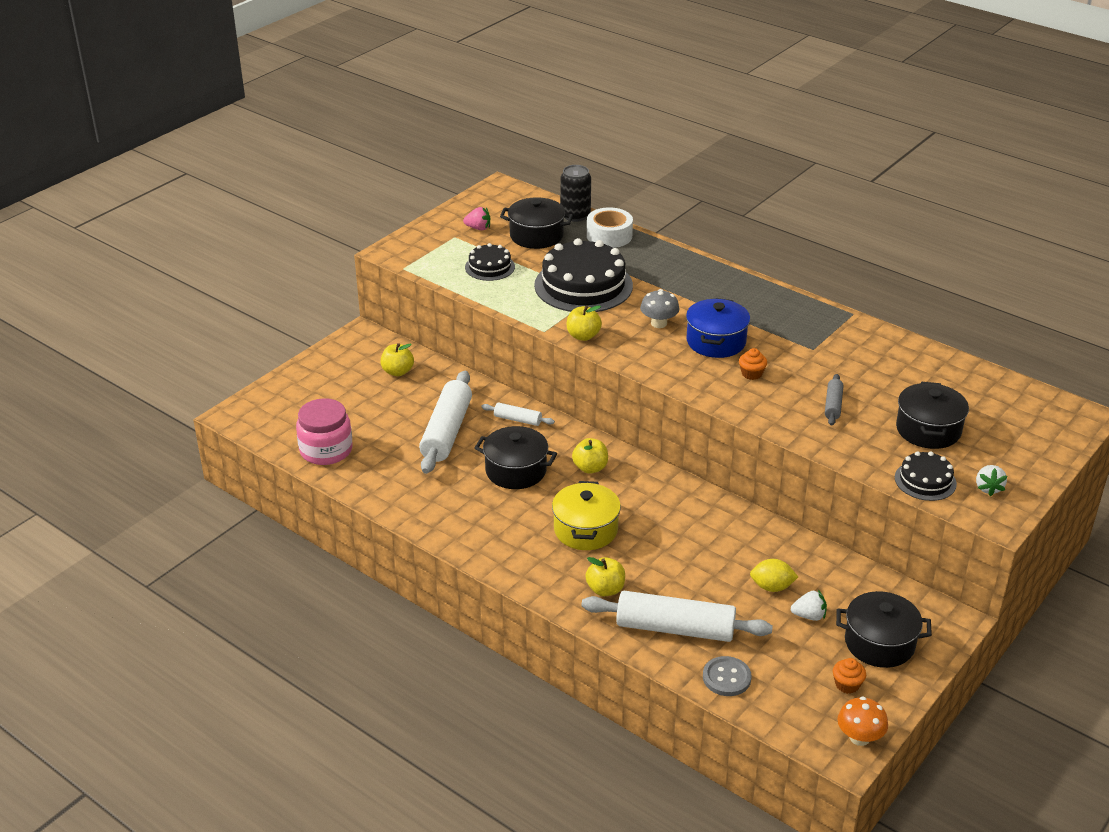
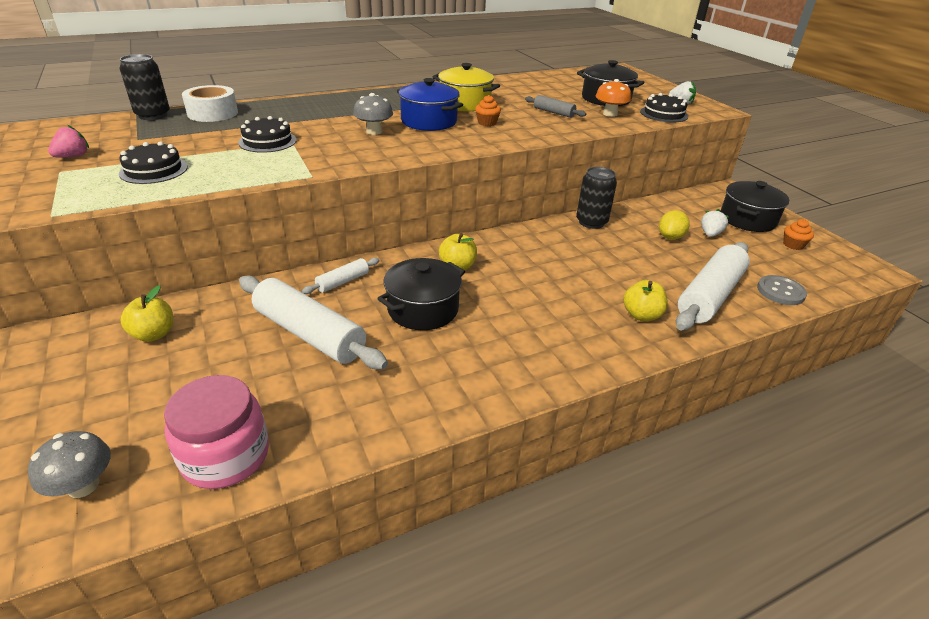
camera: 65 degrees left, 0 degrees up
(279, 415) = (83, 485): none -> grey mushroom
(536, 236) = (148, 137): black pot -> none
(583, 285) = (267, 141): black cake -> black cake, size x0.52
(583, 336) = (347, 162): yellow apple -> none
(585, 530) = (547, 298): yellow pot -> yellow pot (465, 103)
(750, 526) = (591, 222): none -> black can
(859, 737) = (854, 259): orange mushroom -> orange mushroom (610, 114)

